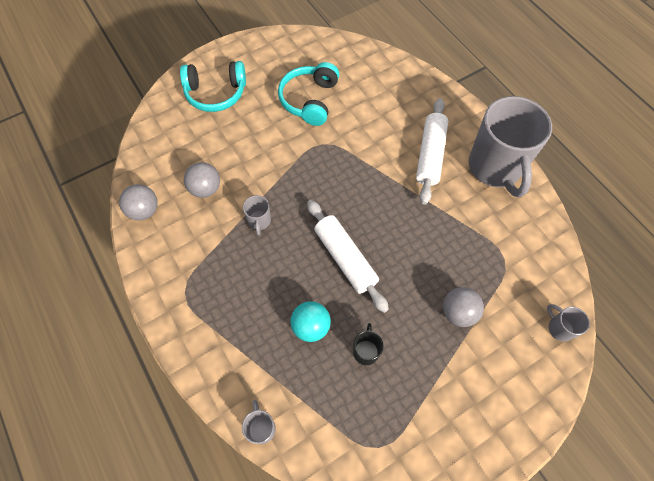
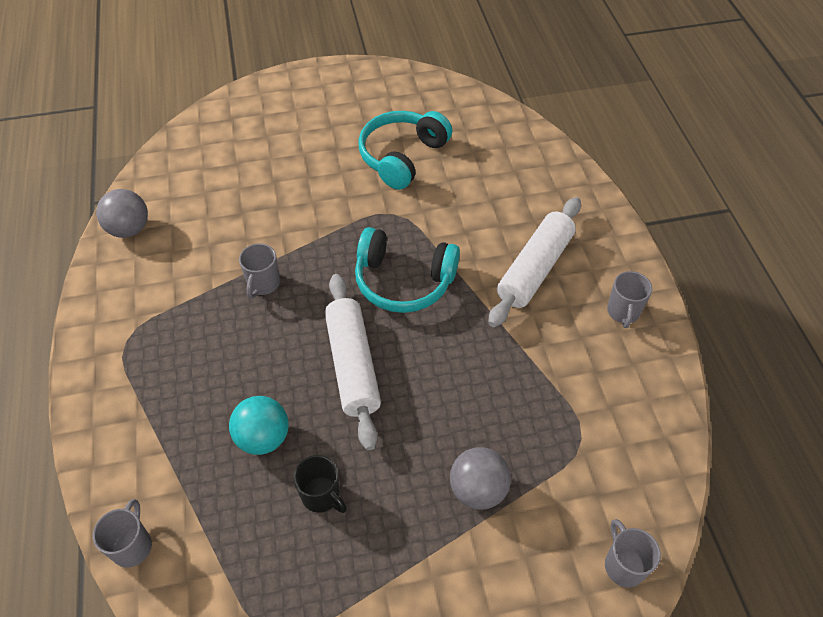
camera: 20 degrees right, 10 degrees down
(205, 189) = (216, 225): grey ball -> none
(216, 93) = (287, 118): turquoise headphones -> turquoise headphones (403, 281)
(366, 351) = (321, 496): black mug -> black mug turned 105 degrees clockwise
(495, 168) = (623, 312): grey mug -> grey mug, size x0.40

